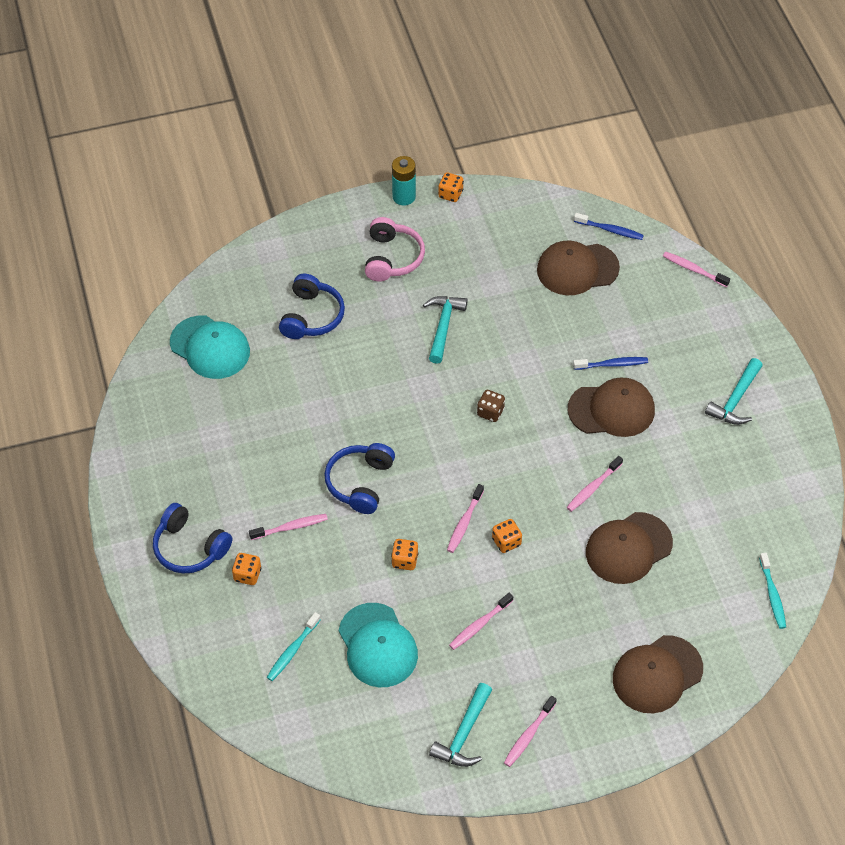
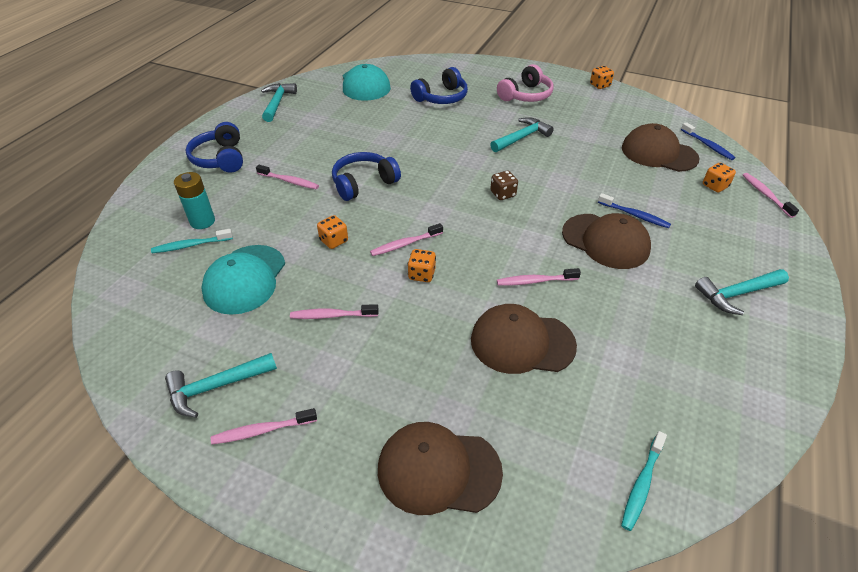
camera: 40 degrees right, 10 degrees down
(149, 437) = (277, 103): none -> turquoise hammer
(247, 575) = (229, 189): orange dice -> orange dice (715, 186)
(404, 197) = (566, 75): turquoise battery -> turquoise battery (202, 221)

